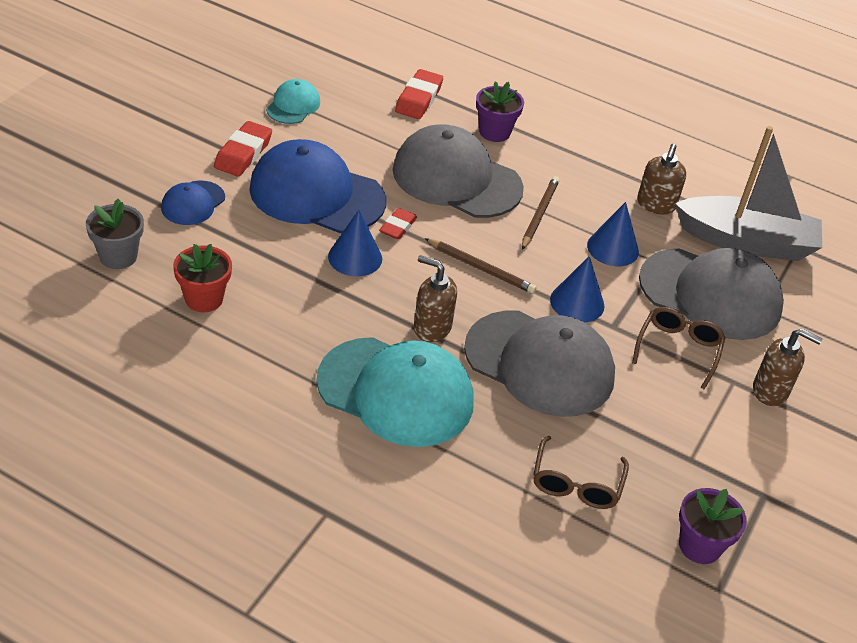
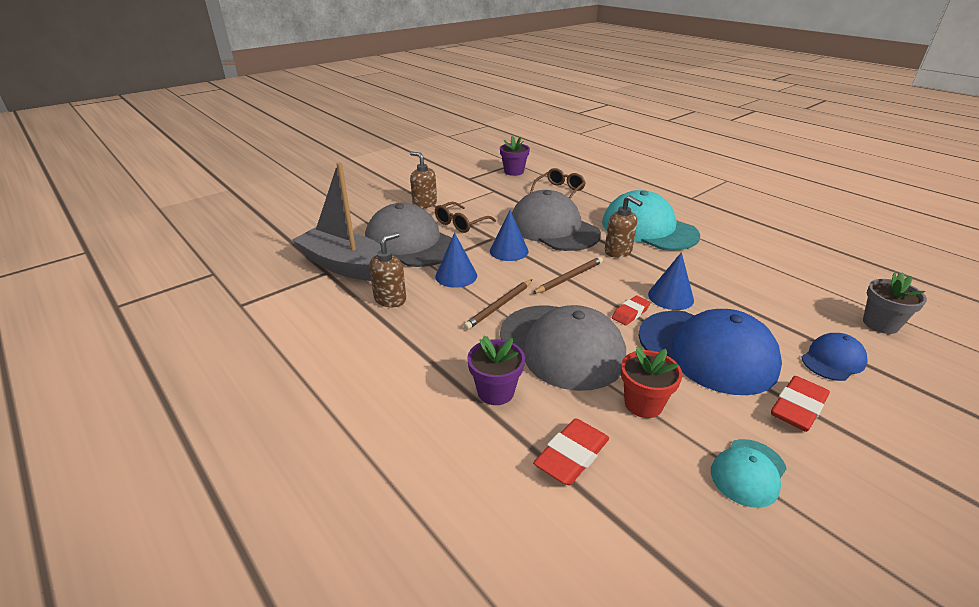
camera: 155 degrees left, 10 degrees down
(204, 299) = (790, 287): red flower pot -> red flower pot (643, 404)
(481, 268) = (569, 277): brown pencil -> brown pencil turned 90 degrees clockwise

